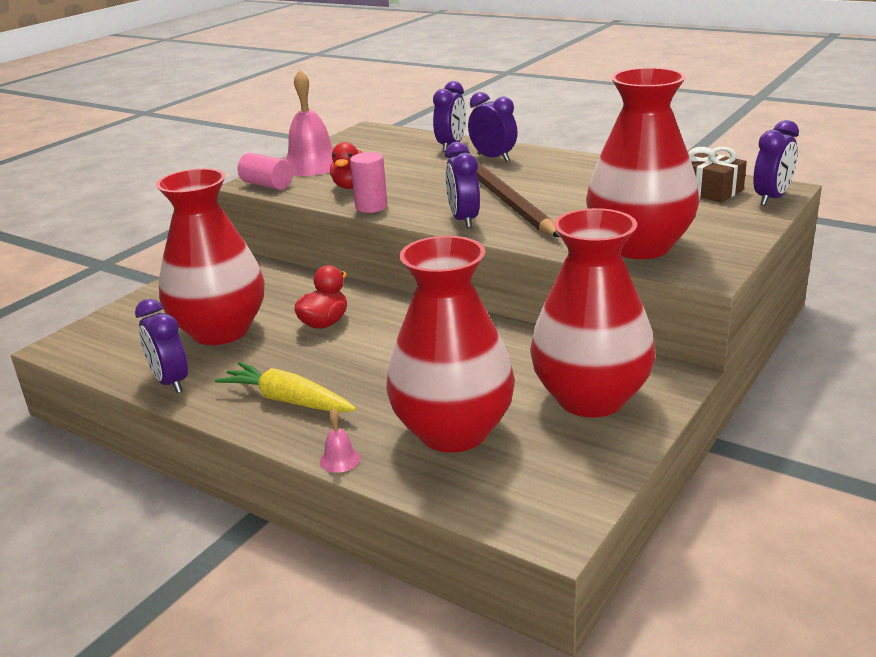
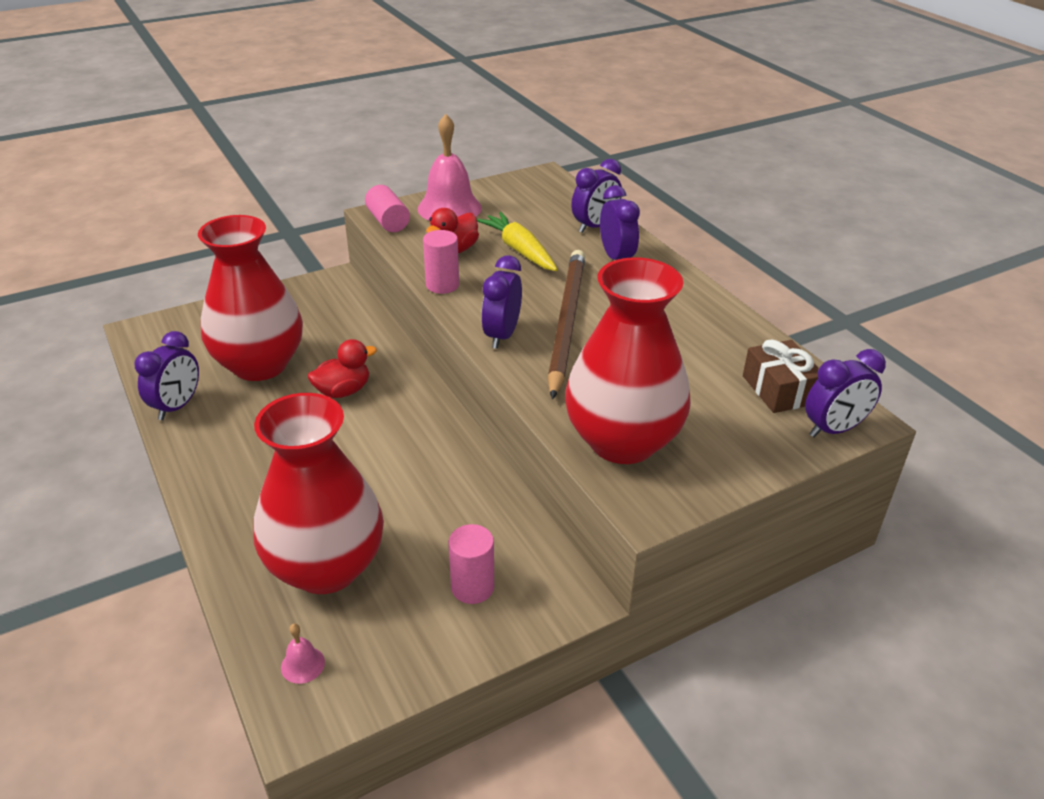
camera: 25 degrees right, 10 degrees up
(170, 382) = (177, 406): purple clock -> purple clock turned 150 degrees counterclockwise
(287, 400) = (238, 468): yellow carrot -> yellow carrot (519, 250)
(340, 459) = (217, 553): pink bell -> pink bell (302, 664)
(591, 398) = (472, 587): red vase -> pink cylinder

